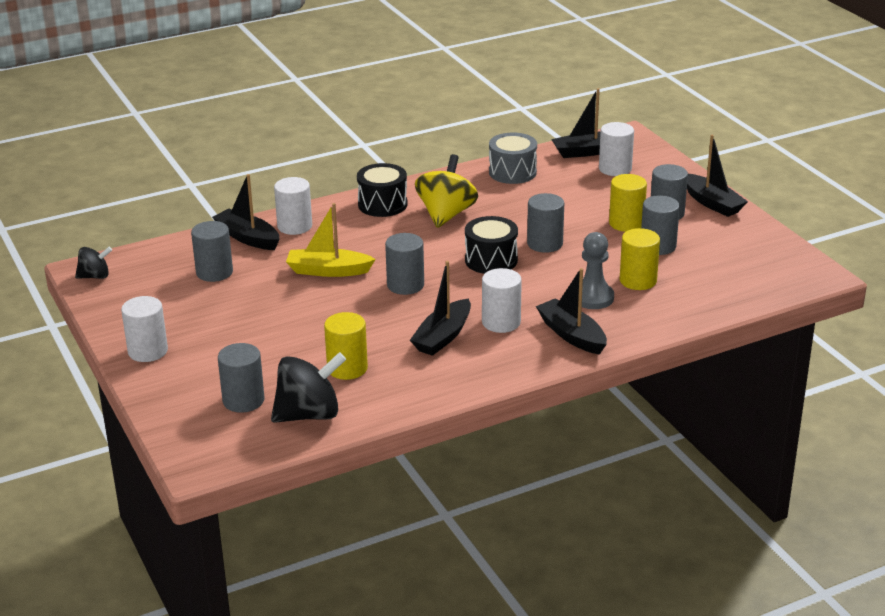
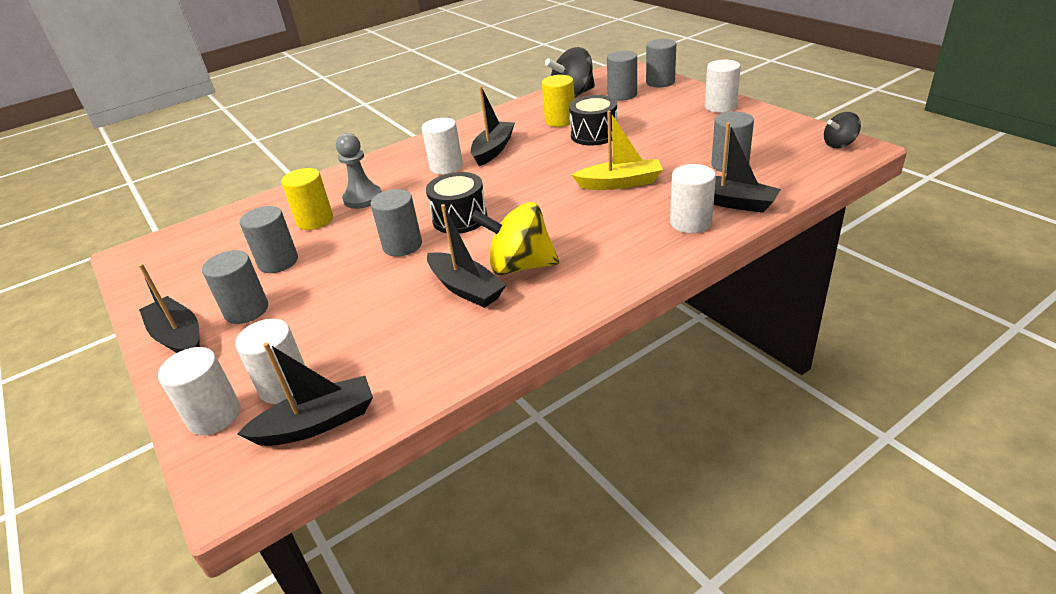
camera: 175 degrees right, 5 degrees up
(382, 204) = (604, 268): black drum -> black drum (594, 135)
(405, 285) = (539, 182): grey cylinder -> grey cylinder (660, 82)
(446, 214) = (520, 266): yellow spinning top -> yellow spinning top turned 90 degrees clockwise
(512, 172) = (440, 354): grey drum -> none
(571, 335) = (387, 167): black boat -> black boat (466, 288)
(626, 223) = (302, 287): yellow cylinder -> none
(655, 161) = (214, 416): none -> white cylinder

